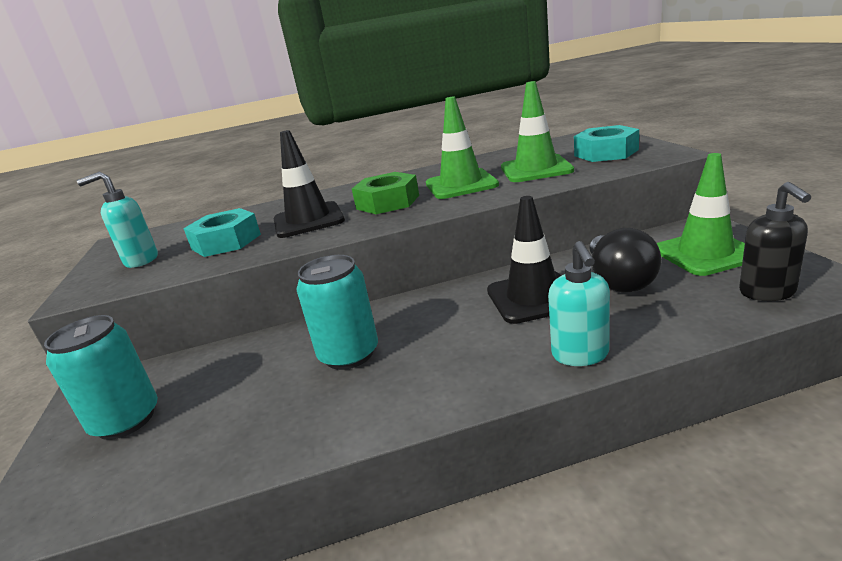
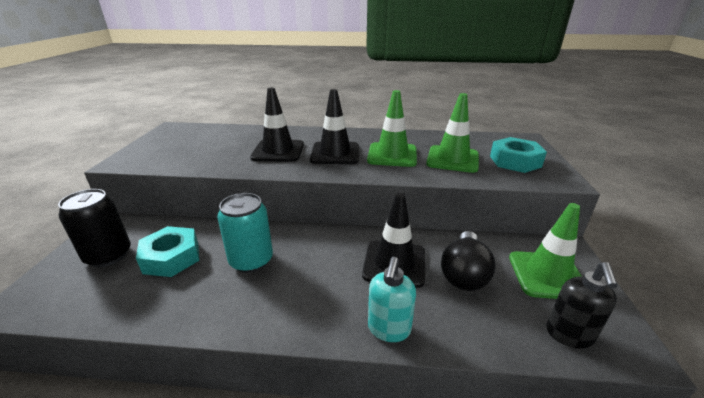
camera: 15 degrees right, 5 degrees up
(126, 420) = (108, 255): turquoise can -> black can
(141, 260) = (169, 148): turquoise soap dispenser -> none
(226, 242) = (221, 151): turquoise nut -> turquoise nut (171, 258)
(387, 202) = (335, 153): green nut -> black traffic cone

